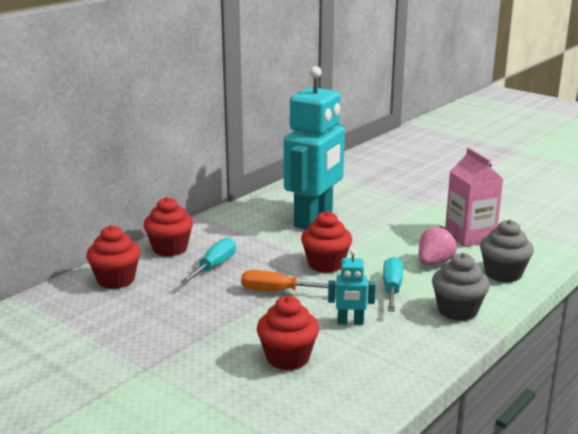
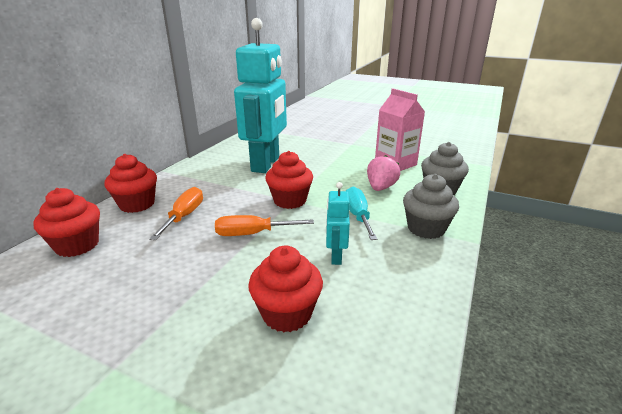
camera: 15 degrees left, 5 degrees up
(214, 266) = (184, 216): turquoise screwdriver -> orange screwdriver
(350, 322) = (336, 256): turquoise robot -> turquoise robot turned 105 degrees clockwise

